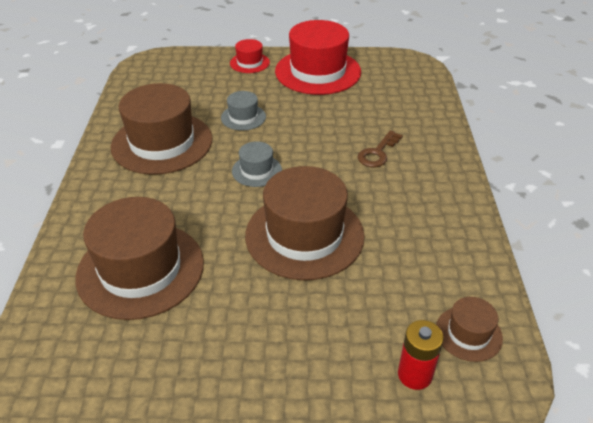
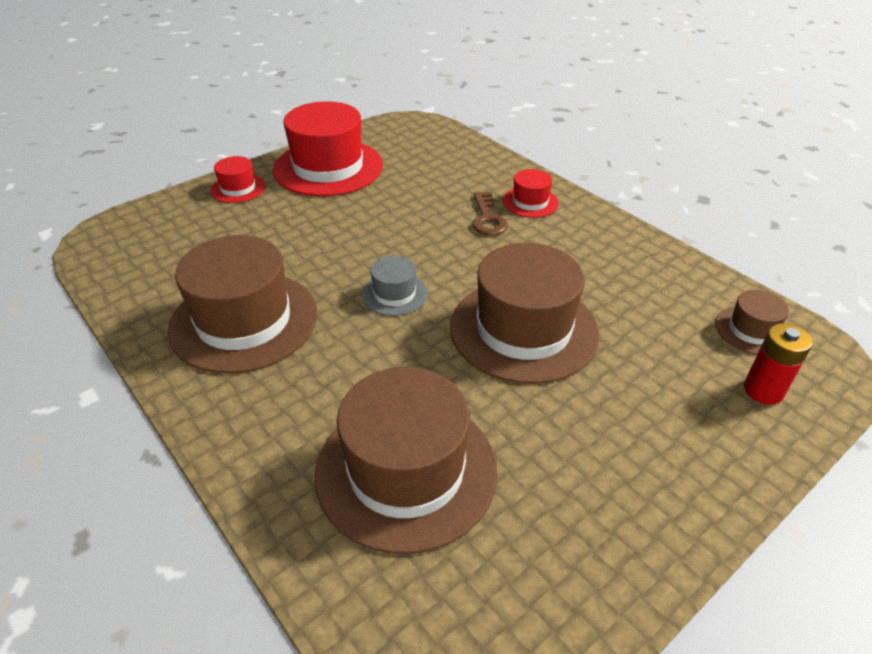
camera: 40 degrees left, 0 degrees up
(243, 117) = (307, 247): grey hat -> none
(425, 156) = (530, 202): none -> red hat

